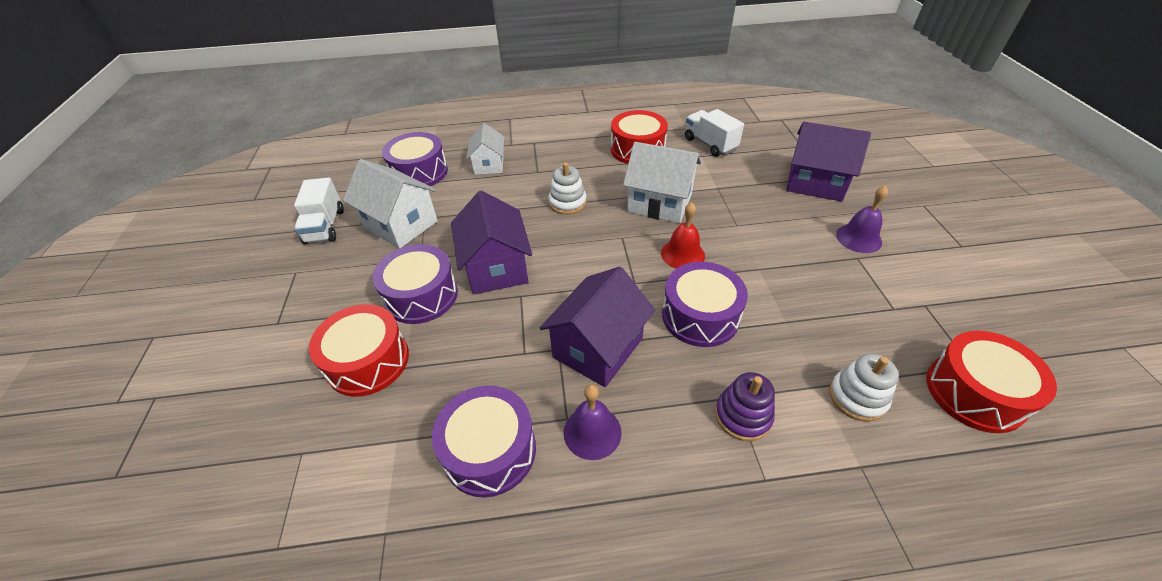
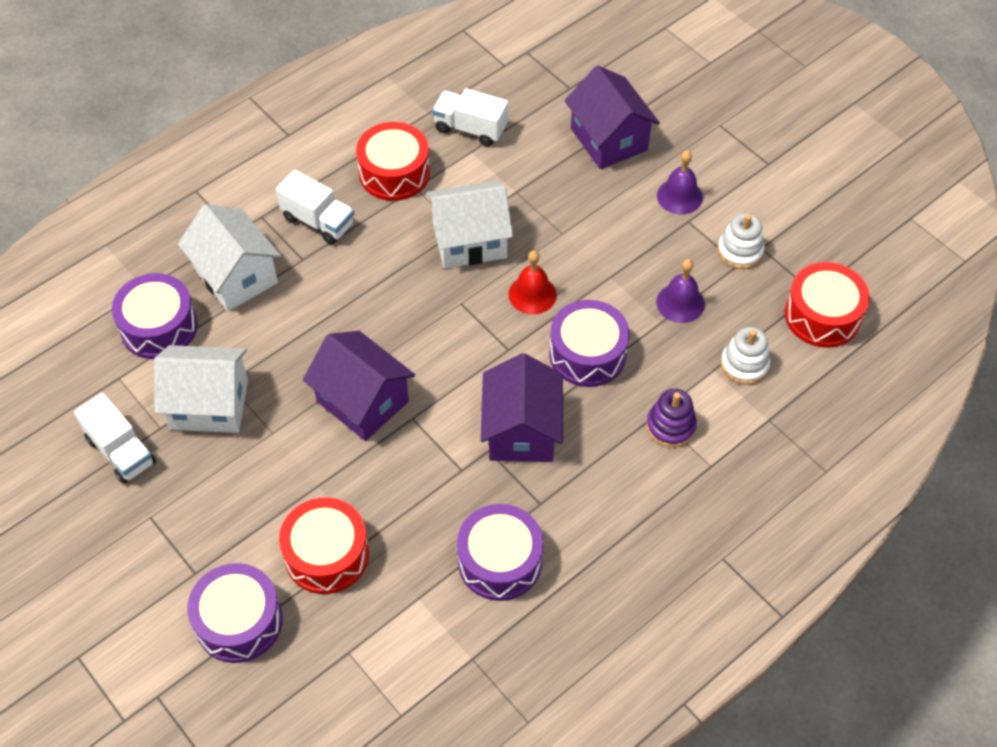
camera: 35 degrees left, 10 degrees up
(421, 295) = (314, 469): purple drum -> purple drum (239, 621)
(489, 165) = (236, 276): white house -> white house, size x1.57
(566, 156) = (318, 221): none -> white truck
(567, 203) = (372, 287): white stacking toy -> white stacking toy (740, 251)
(592, 432) = (567, 502): purple bell -> purple bell (680, 303)
(815, 183) = (609, 139): purple house -> purple house turned 75 degrees clockwise

